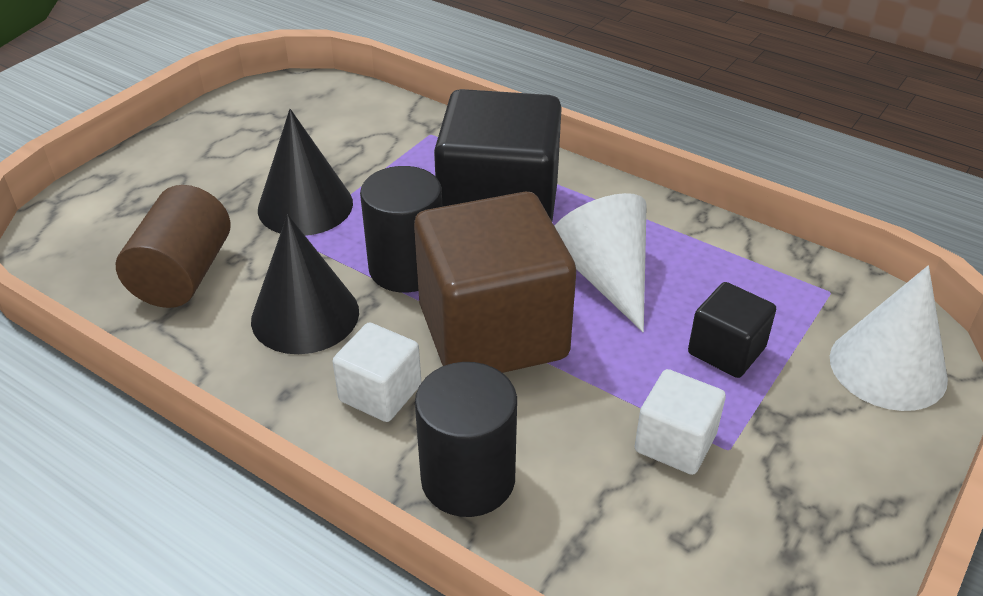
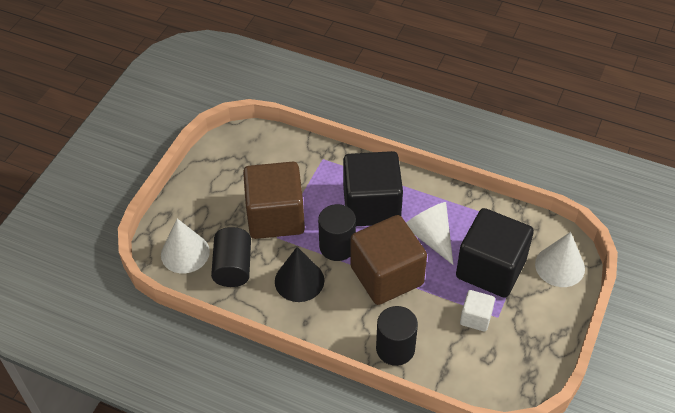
camera: 10 degrees left, 10 degrees up
(104, 239) = (185, 253): none -> white cone
(183, 275) = (233, 267): brown cylinder -> black cylinder
(305, 206) = (275, 216): black cone -> brown cube
(380, 393) = (346, 315): white cube -> none
(726, 351) = (490, 269): black cube -> black cube, size x2.11

